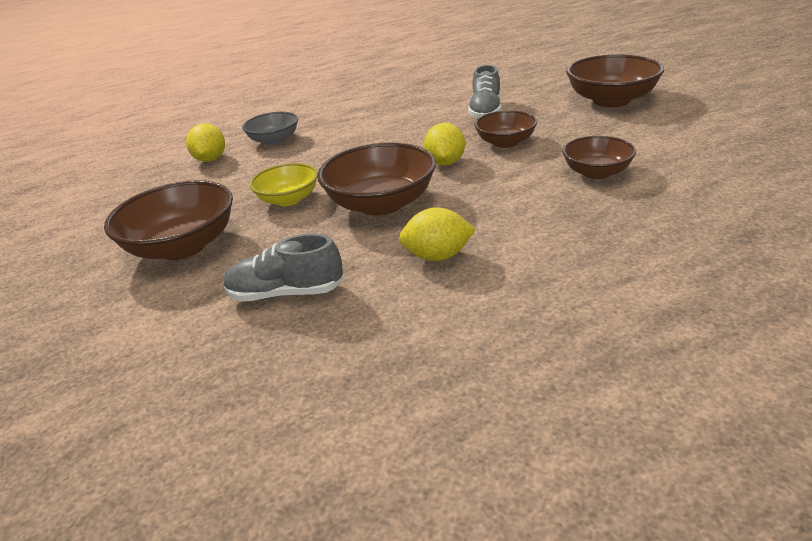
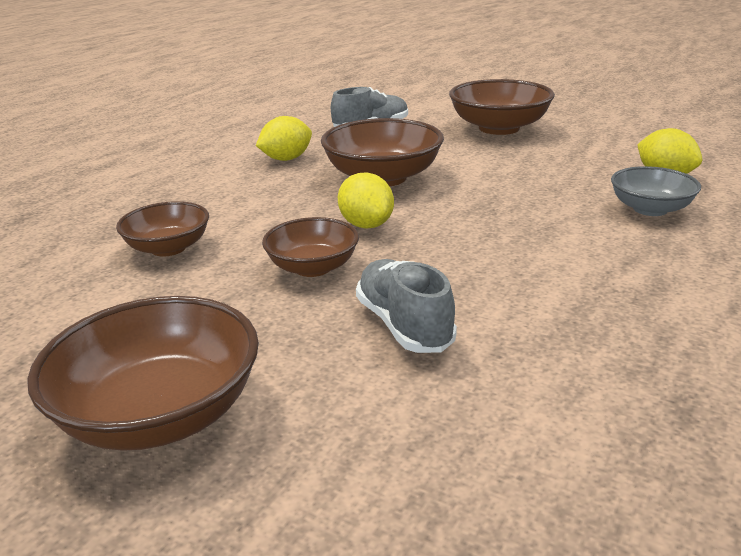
camera: 145 degrees right, 5 degrees down
(288, 199) = (481, 164): yellow bowl -> none

